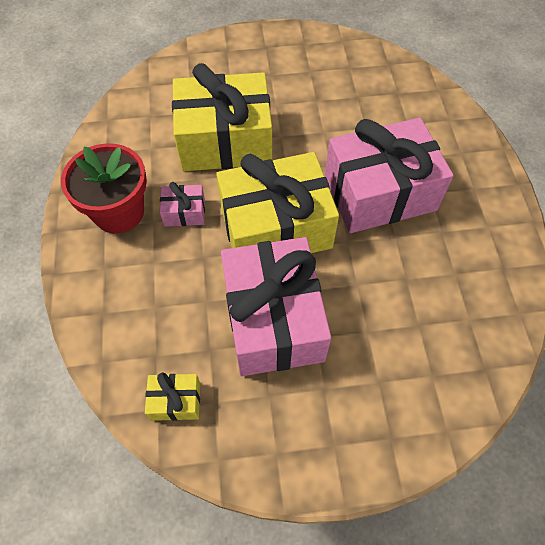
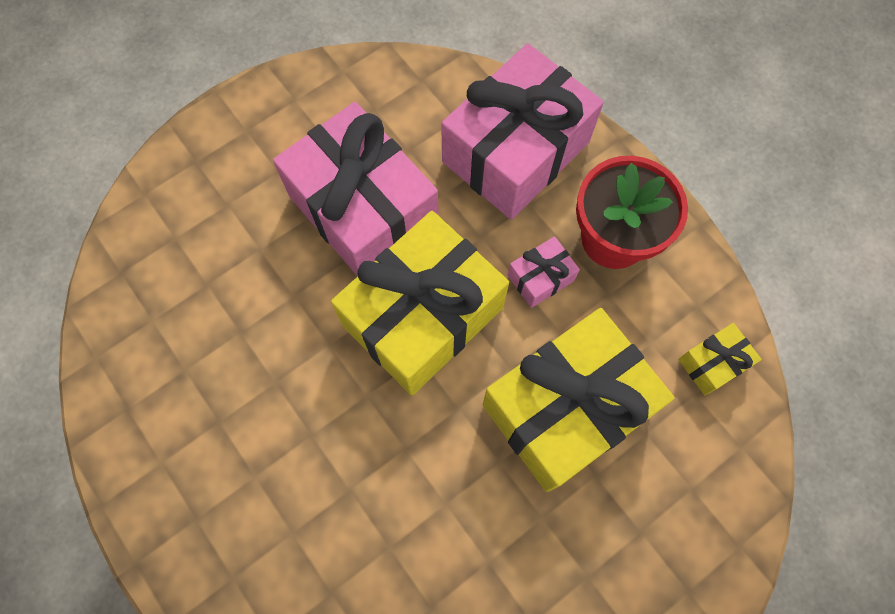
camera: 150 degrees right, 10 degrees up
(175, 401) = (409, 93): yellow gift -> yellow gift (712, 363)
(379, 193) = (320, 438): pink gift -> pink gift (516, 152)

